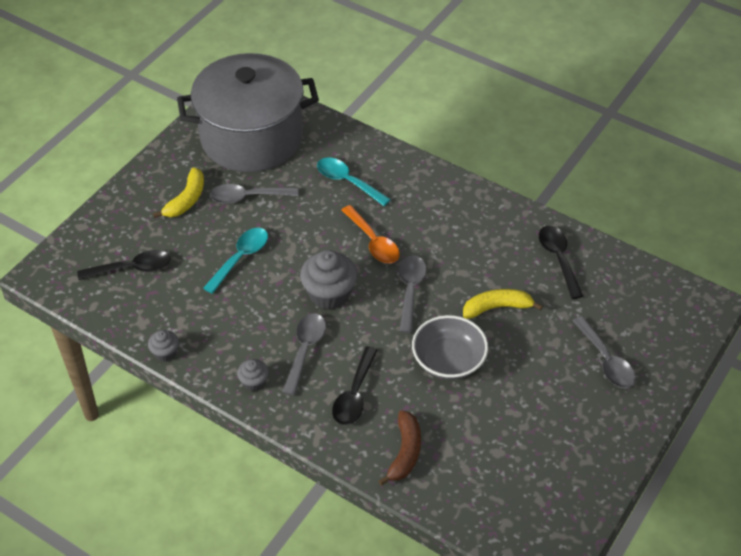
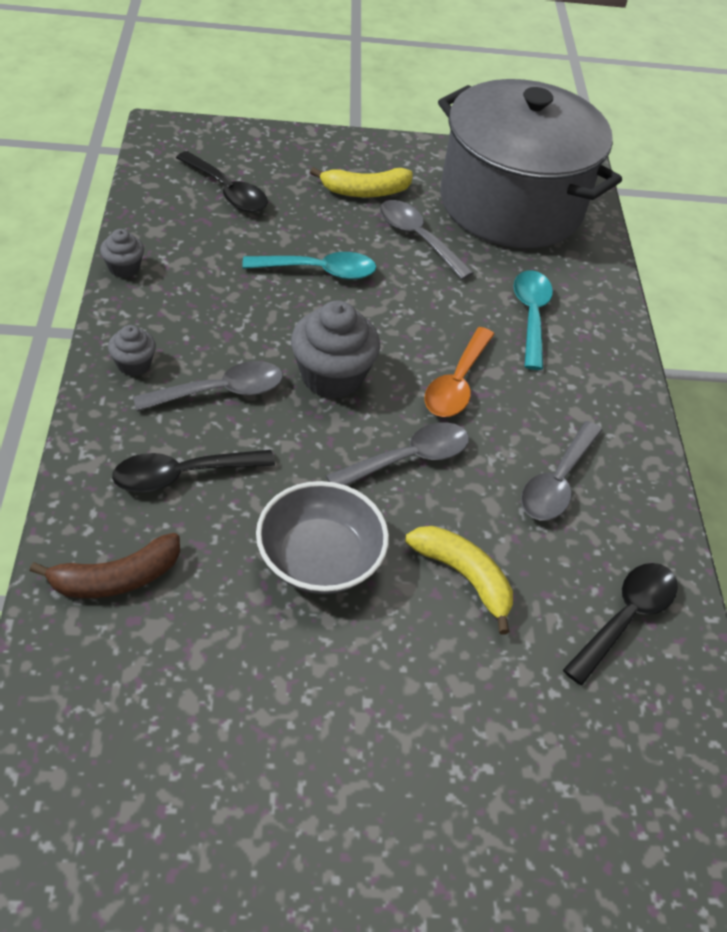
camera: 50 degrees right, 0 degrees up
(606, 361) = (482, 784): grey spoon -> grey spoon (557, 482)

